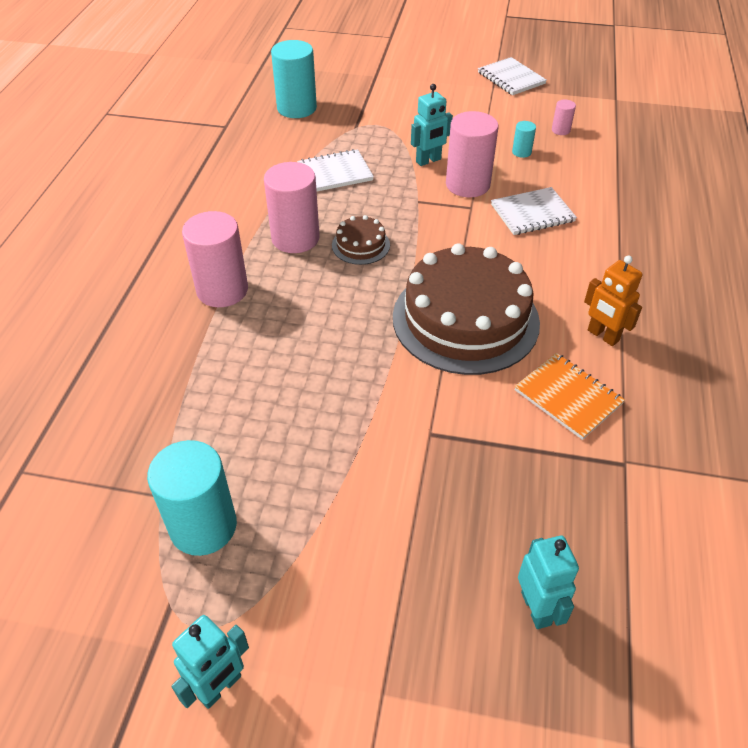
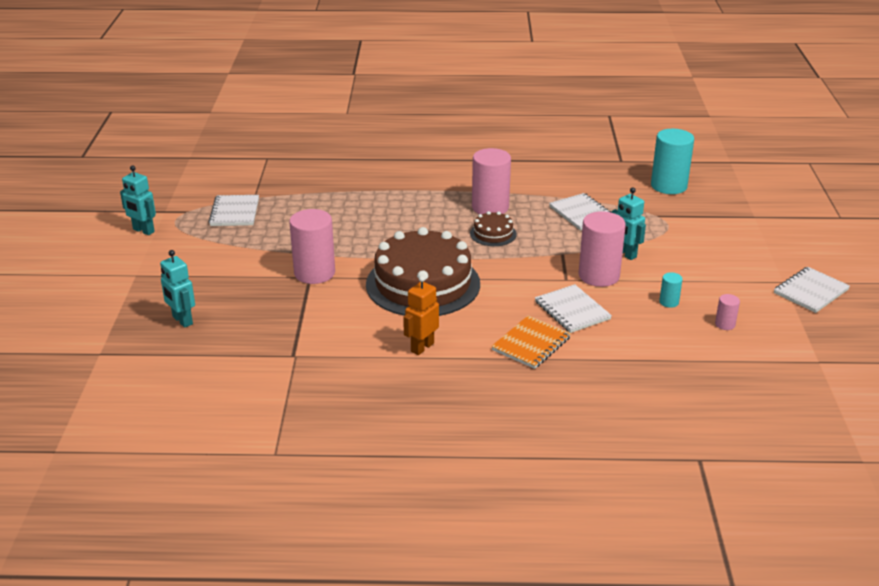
camera: 80 degrees right, 15 degrees down
(203, 526) = (235, 212): turquoise cylinder -> white notebook
(222, 290) = (424, 189): pink cylinder -> pink cylinder (314, 273)
(536, 608) = (182, 320): turquoise robot -> turquoise robot turned 75 degrees clockwise
(568, 397) = (352, 331): orange notebook -> orange notebook (531, 344)

